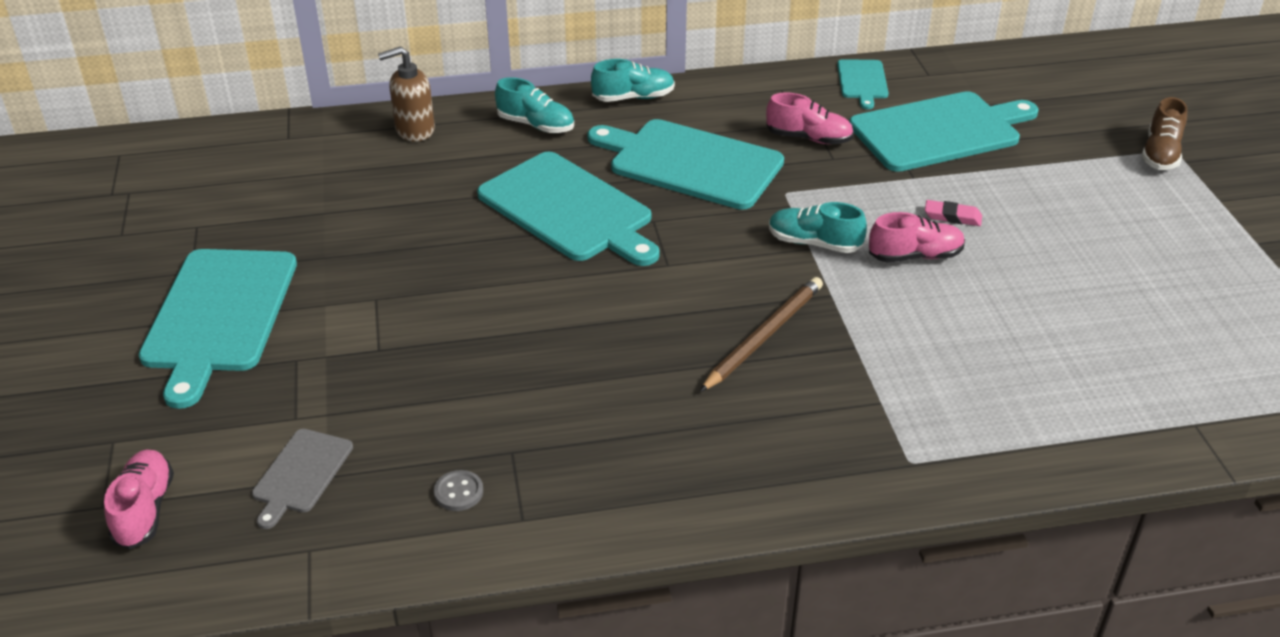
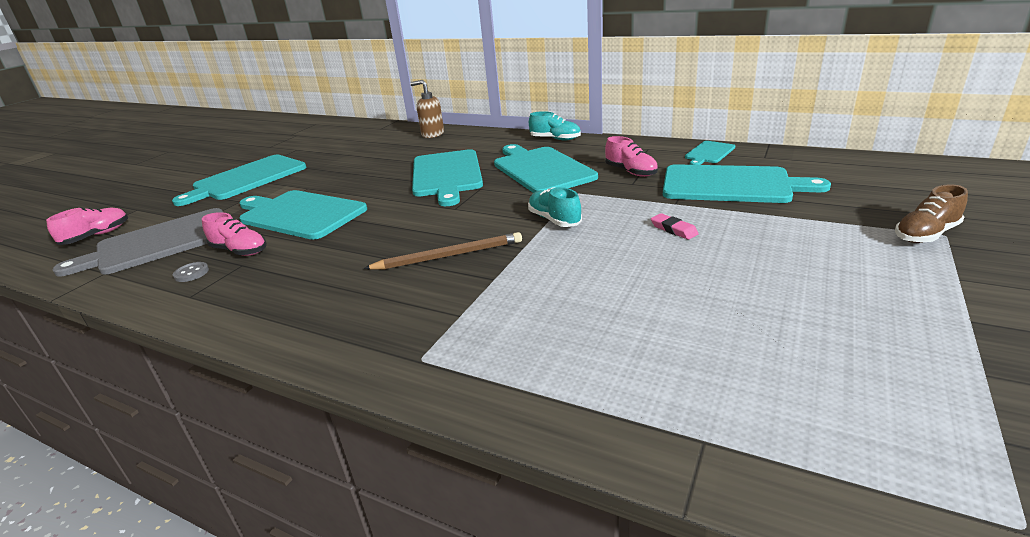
camera: 40 degrees right, 10 degrees down
(301, 474) = (160, 242): grey cutting board -> grey cutting board, size x2.02
(451, 347) = (300, 214): none -> turquoise cutting board
(536, 125) = (488, 141): turquoise shoe -> none
(915, 256) = (612, 243): pink shoe -> pink shoe (240, 251)

